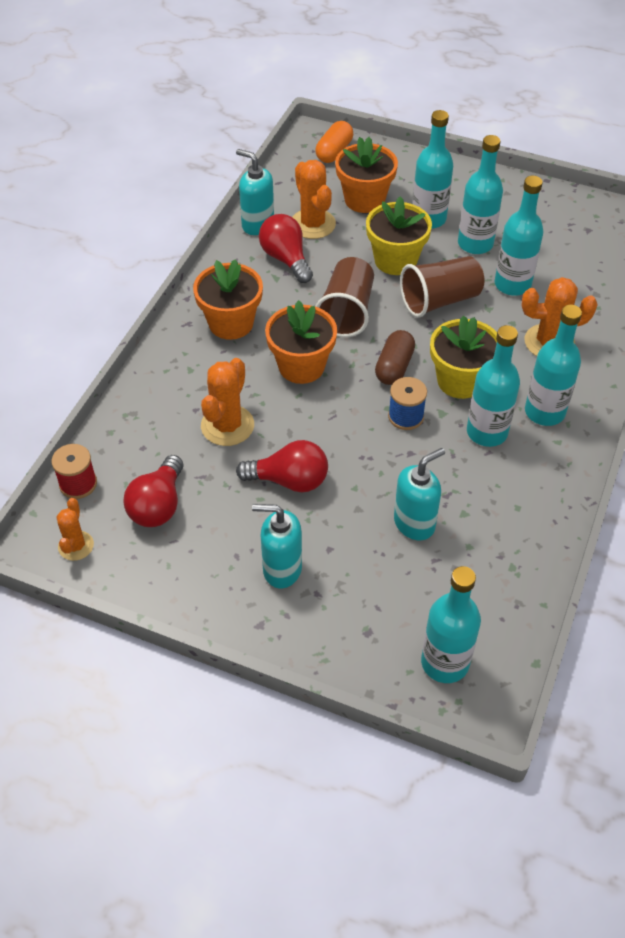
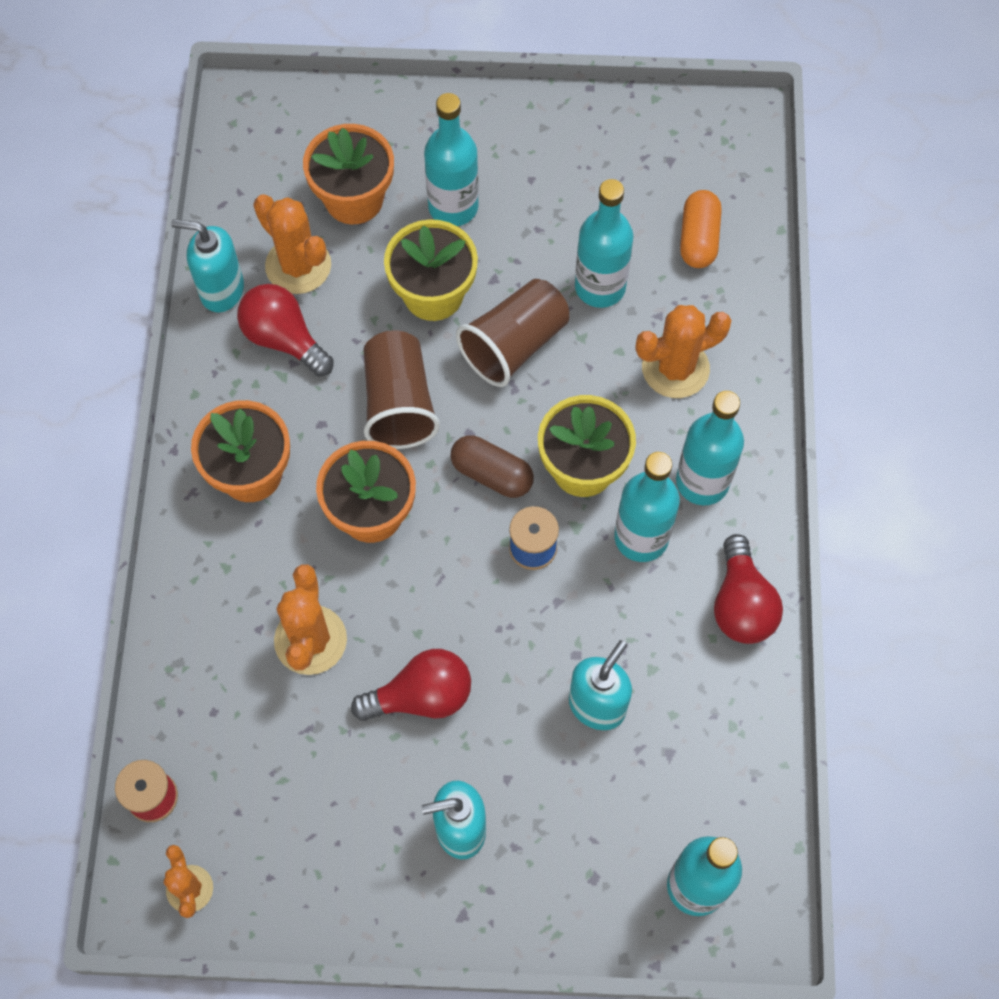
camera: 20 degrees left, 15 degrees up
(158, 505) = (270, 792): red light bulb -> red light bulb (741, 604)
(334, 152) = (280, 123): orange capsule -> orange capsule (698, 239)
(394, 367) = (492, 474): brown capsule -> brown capsule turned 60 degrees counterclockwise
(475, 244) = (529, 232): turquoise bottle -> none

